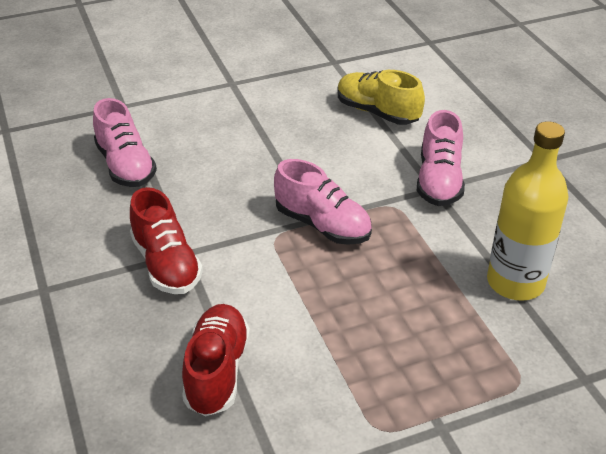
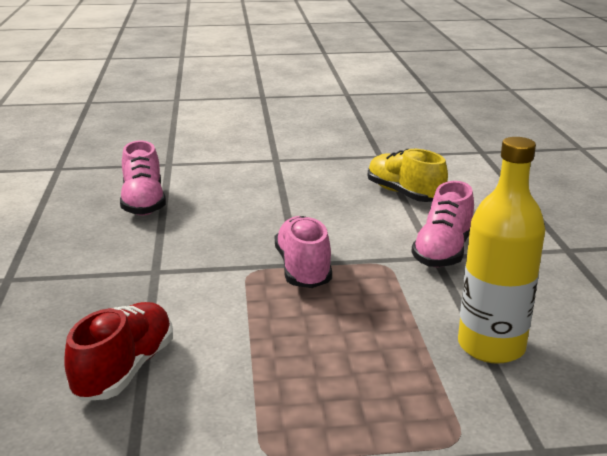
camera: 15 degrees right, 15 degrees down
(166, 264) = (132, 277): red shoe -> none
(322, 225) = (303, 269): pink shoe -> pink shoe turned 150 degrees counterclockwise

